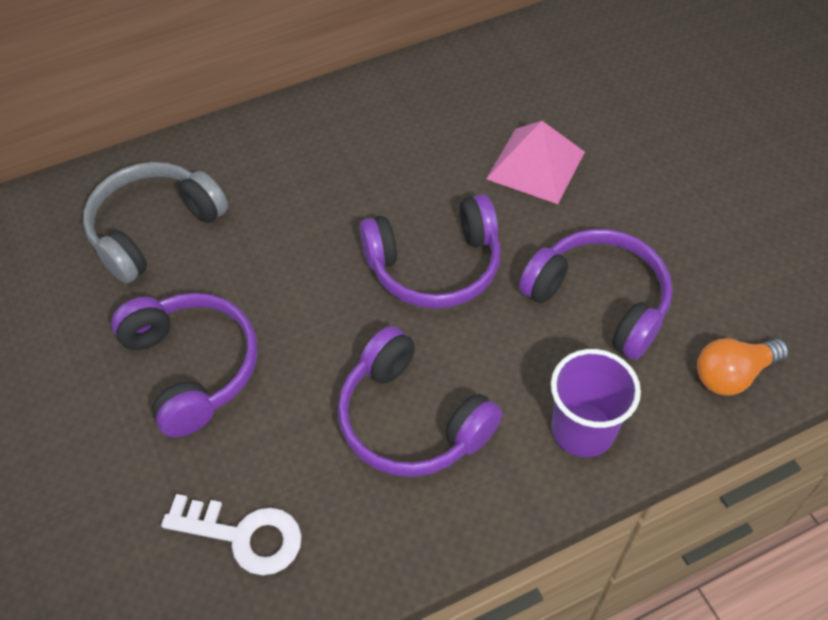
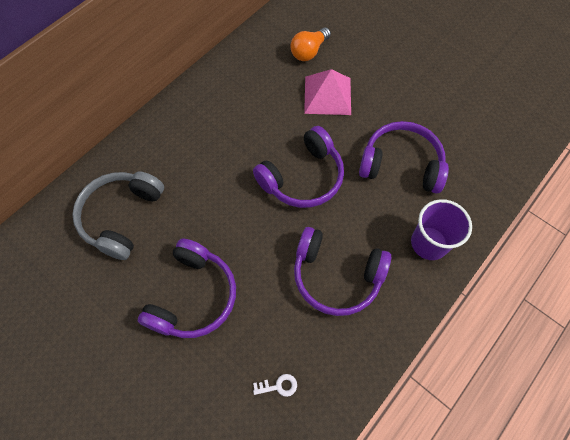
camera: 25 degrees left, 10 degrees up
(192, 367) = (193, 296): purple headphones -> purple headphones turned 75 degrees clockwise
(243, 536) = (278, 386): white key -> white key, size x0.50
(732, 374) = (487, 181): orange light bulb -> orange light bulb (309, 51)

